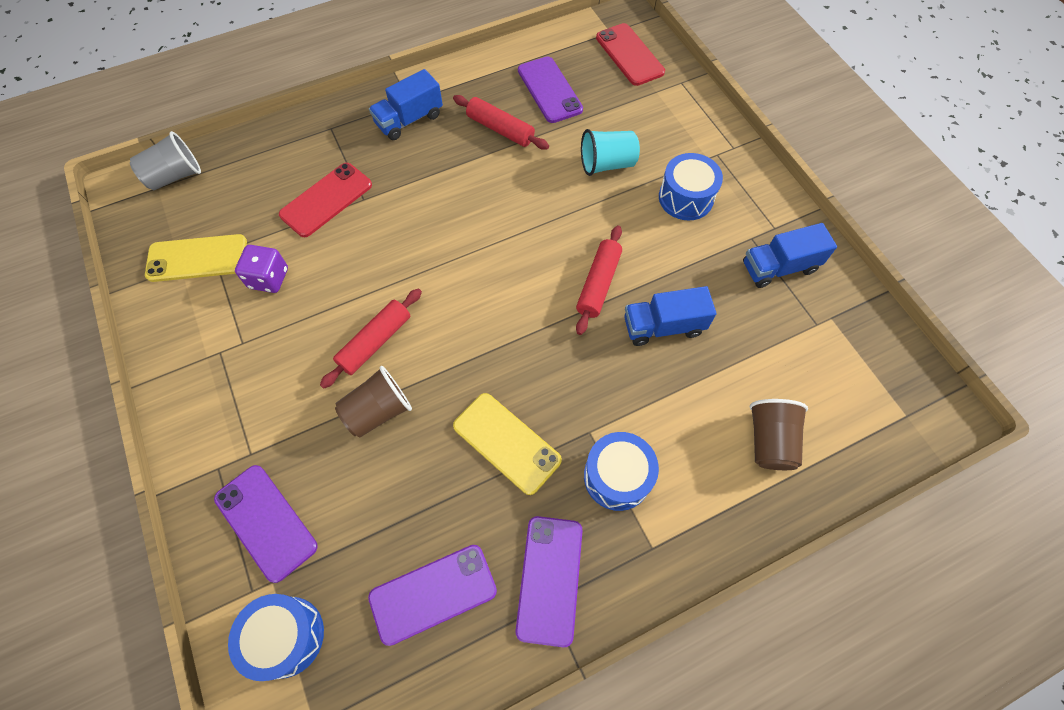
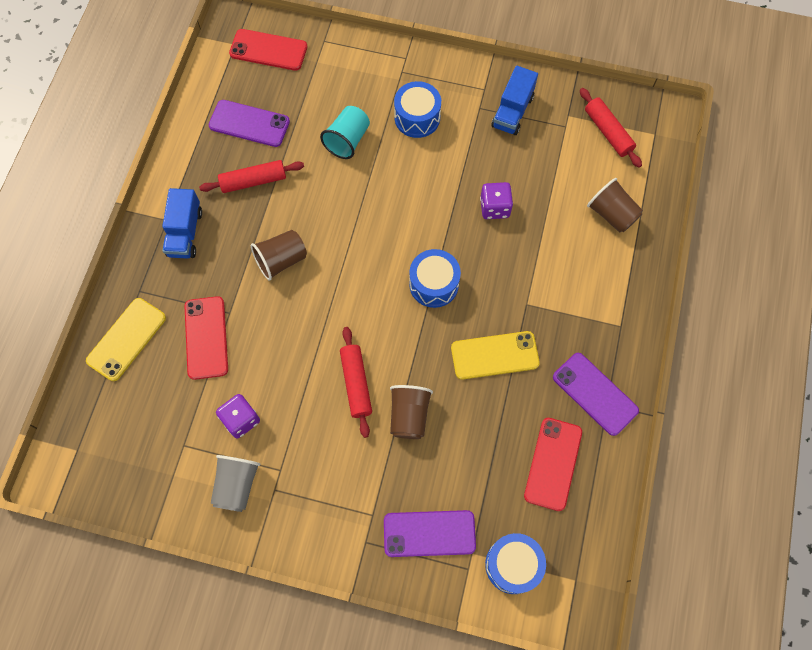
camera: 50 degrees left, 5 degrees up
(175, 176) = (78, 430): grey cup -> grey cup (237, 485)
(197, 258) = (176, 458): yellow phone -> yellow phone (126, 339)
(433, 594) = (553, 464): purple phone -> red phone
(445, 200) = (281, 260): none -> brown cup
(598, 284) = (433, 219): red rolling pin -> red rolling pin (607, 132)
(617, 476) = (566, 311): blue drum -> blue drum (434, 284)
(663, 326) = (494, 208): blue truck -> purple dice

